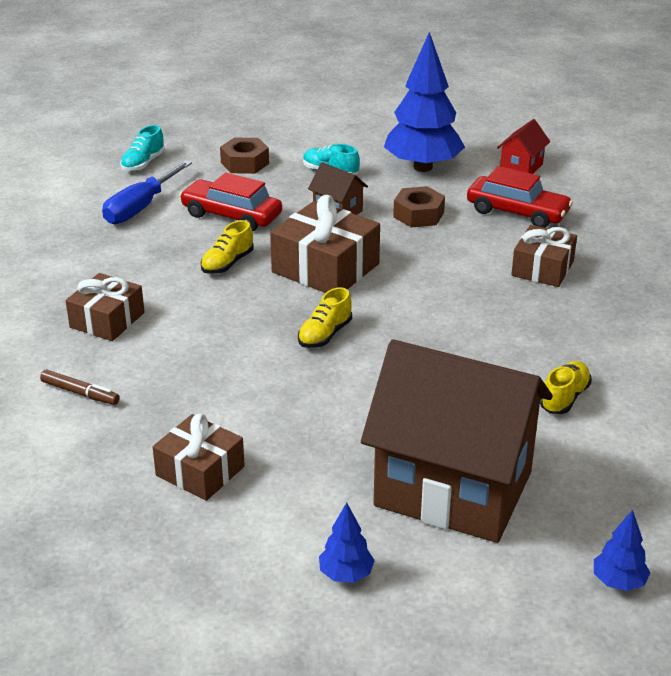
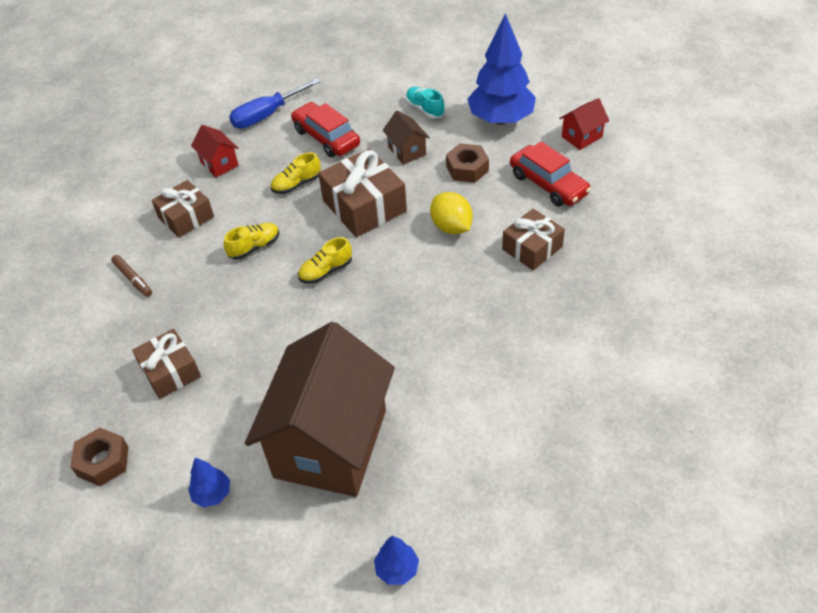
camera: 25 degrees right, 15 degrees up
(113, 262) = (219, 164): none -> red house
(143, 163) = (293, 71): turquoise shoe -> none
(245, 163) = (366, 86): brown nut -> brown nut (103, 461)
(440, 267) = (451, 227): none -> yellow lemon
(453, 489) = (330, 443): brown house -> brown house turned 60 degrees clockwise
(564, 398) = (467, 383): yellow shoe -> yellow shoe (254, 247)

